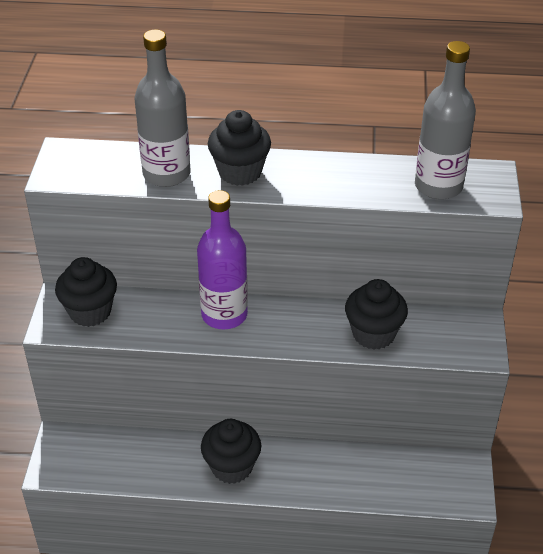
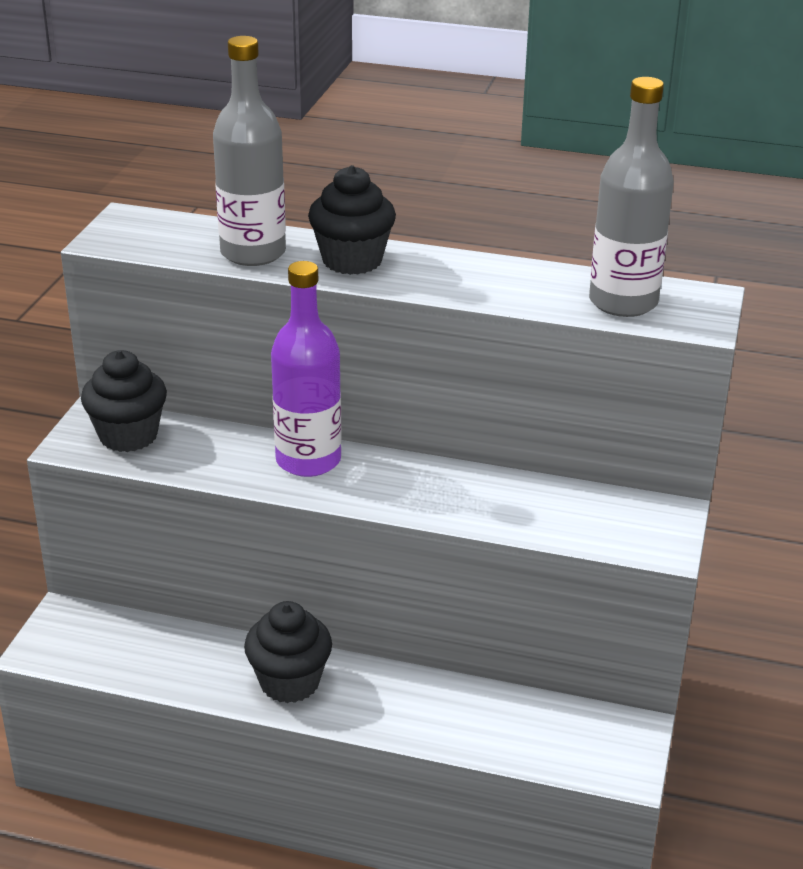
camera: 10 degrees right, 10 degrees down
(373, 334) = (511, 507): black cupcake -> none

